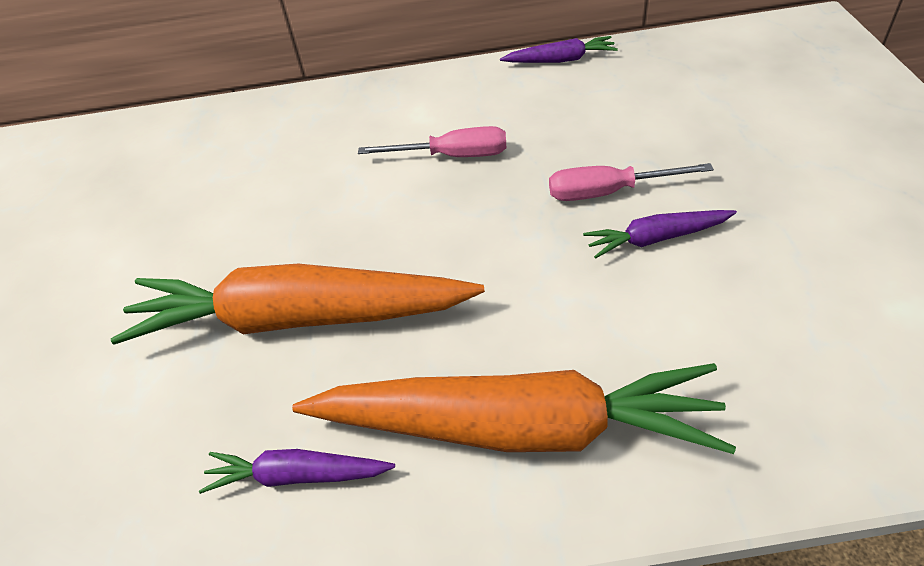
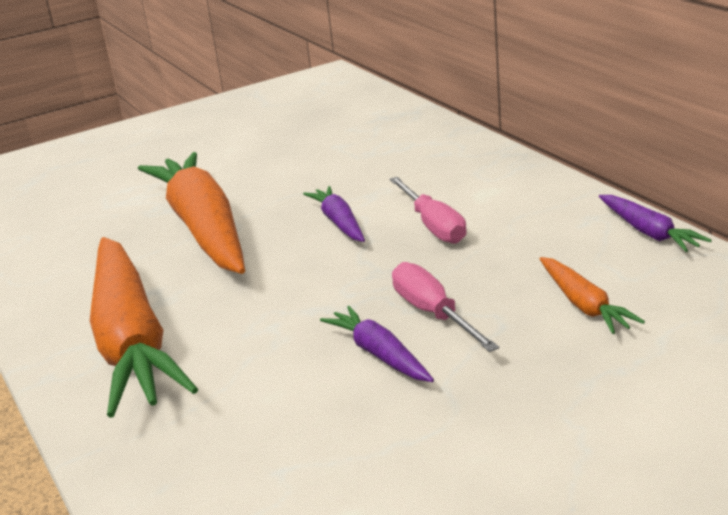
camera: 65 degrees right, 20 degrees down
(297, 475) = (70, 274): purple carrot -> purple carrot (339, 222)
(645, 116) = (584, 305): none -> orange carrot

